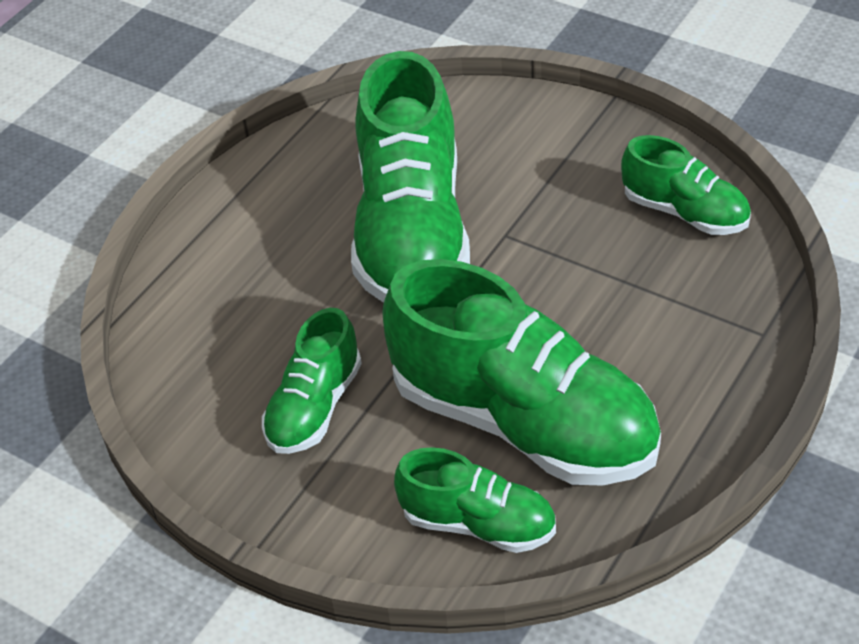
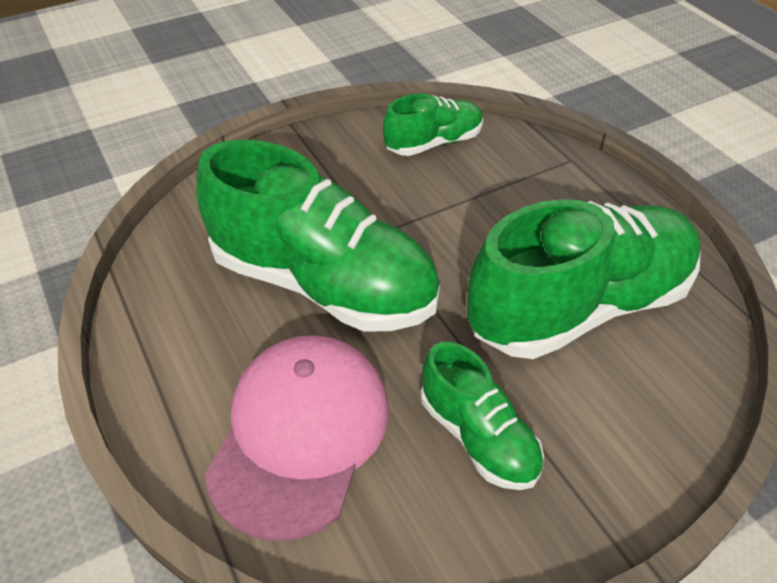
camera: 65 degrees left, 0 degrees up
(244, 298) = (300, 434): none -> pink cap
(478, 523) = (672, 379): green shoe -> none

